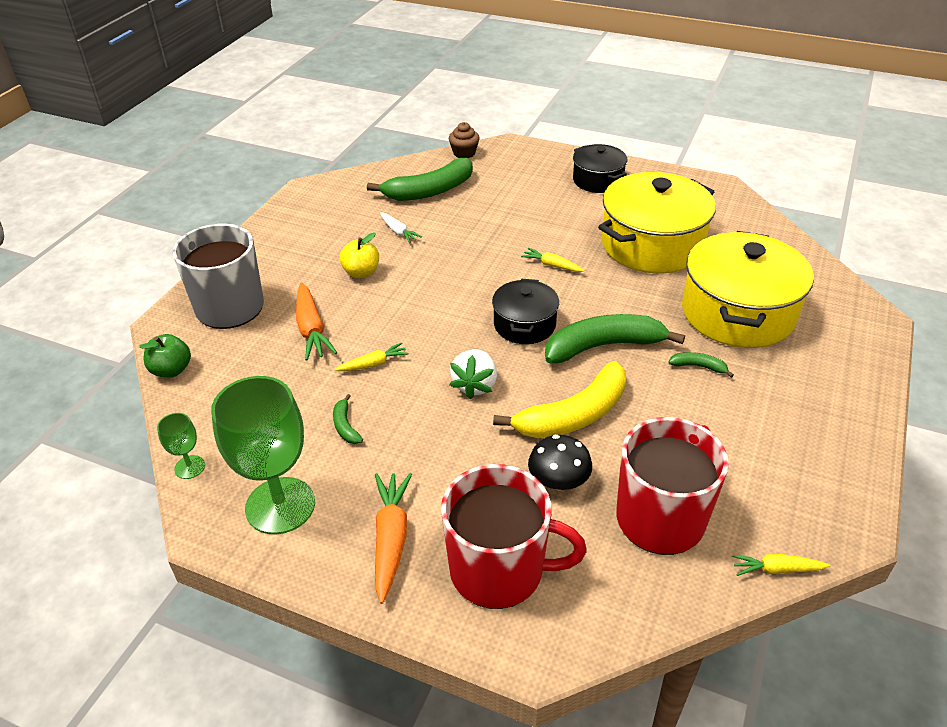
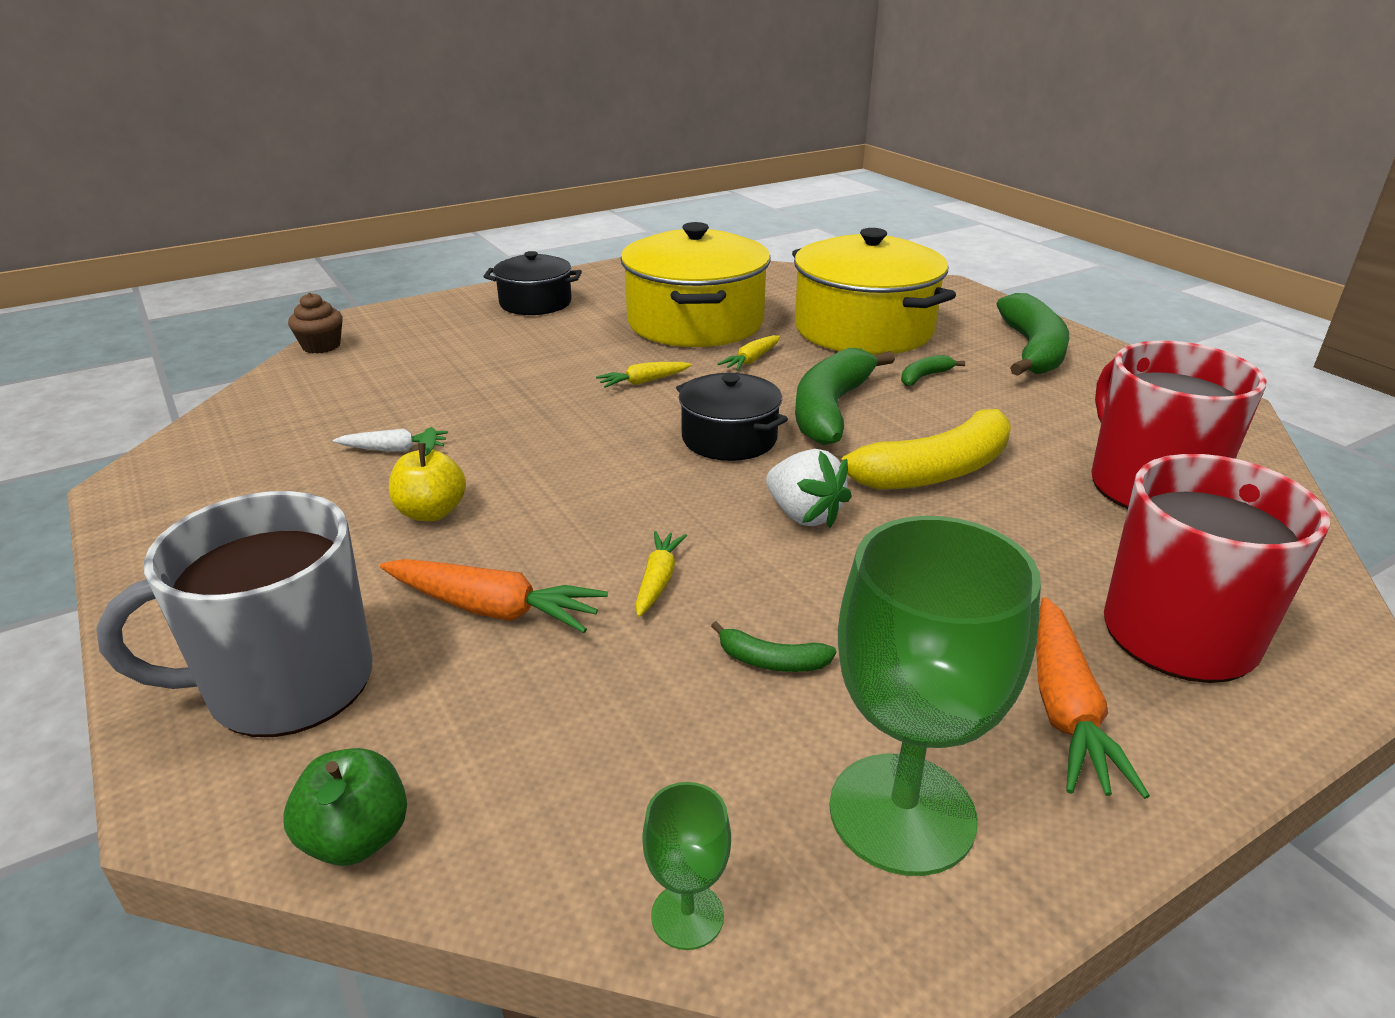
camera: 55 degrees left, 10 degrees down
(391, 539) = (1065, 709): orange carrot -> orange carrot turned 120 degrees counterclockwise
(429, 191) = (350, 395): green banana -> green banana (1032, 350)
(558, 481) = (1042, 525): black mushroom -> none
(573, 415) = (932, 471): yellow banana -> yellow banana turned 60 degrees clockwise
(776, 569) = (1262, 457): yellow carrot -> yellow carrot (751, 360)

